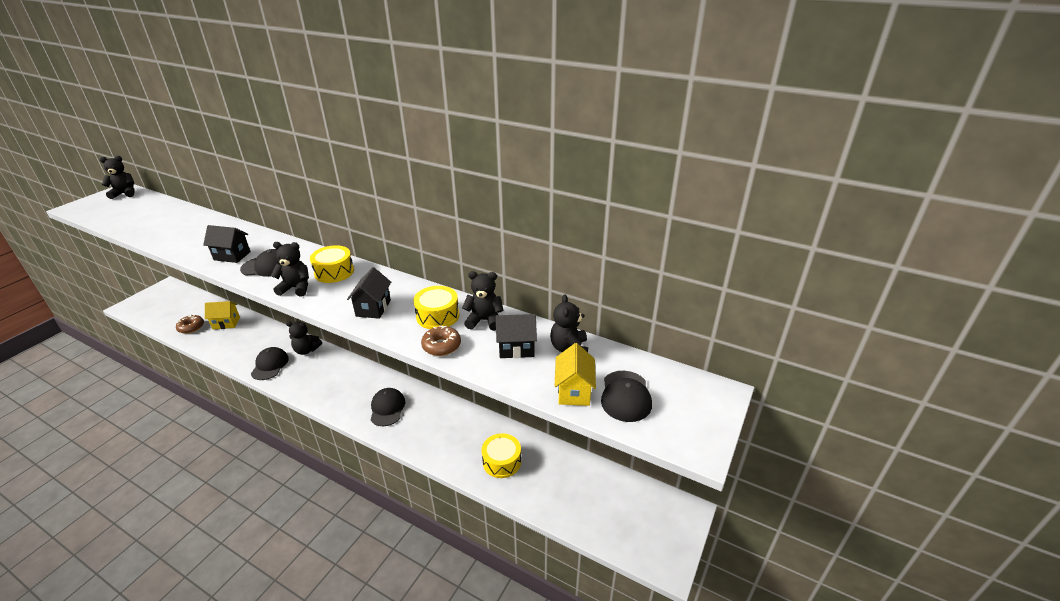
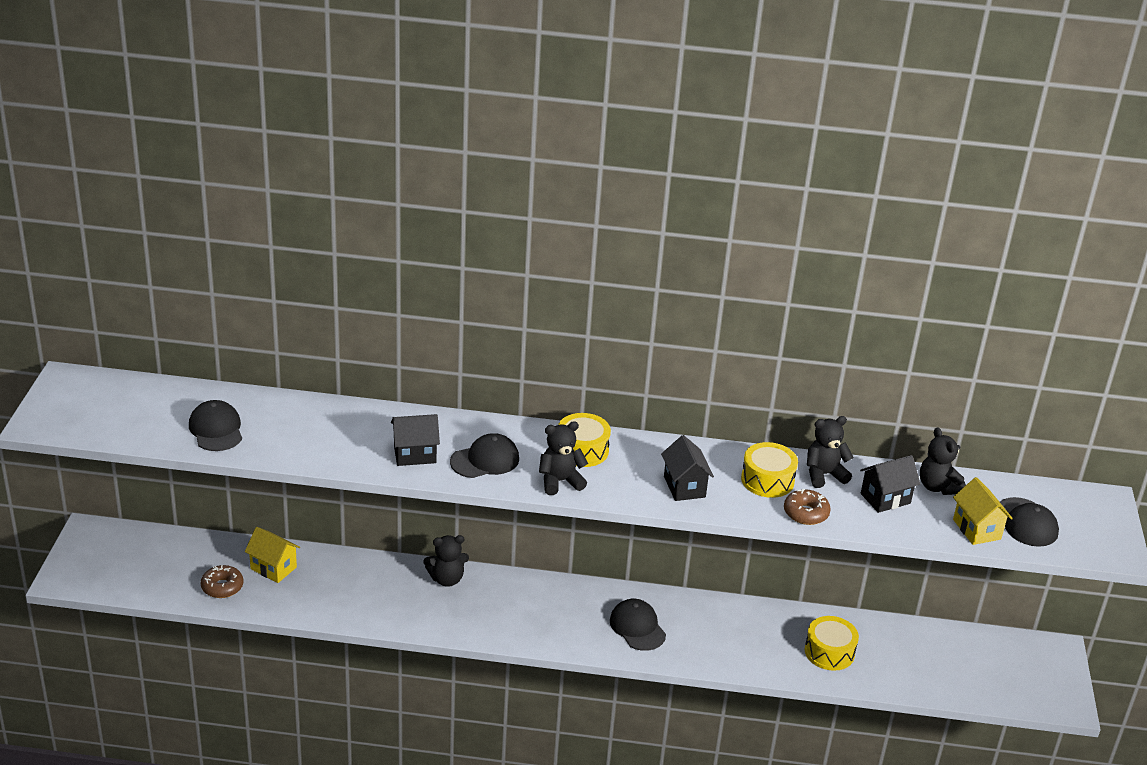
camera: 25 degrees left, 0 degrees up
(125, 194) = (87, 384): black teddy bear -> none
(226, 323) = (273, 568): yellow house -> yellow house turned 60 degrees clockwise
(270, 365) = (414, 612): black cap -> black cap (216, 429)

